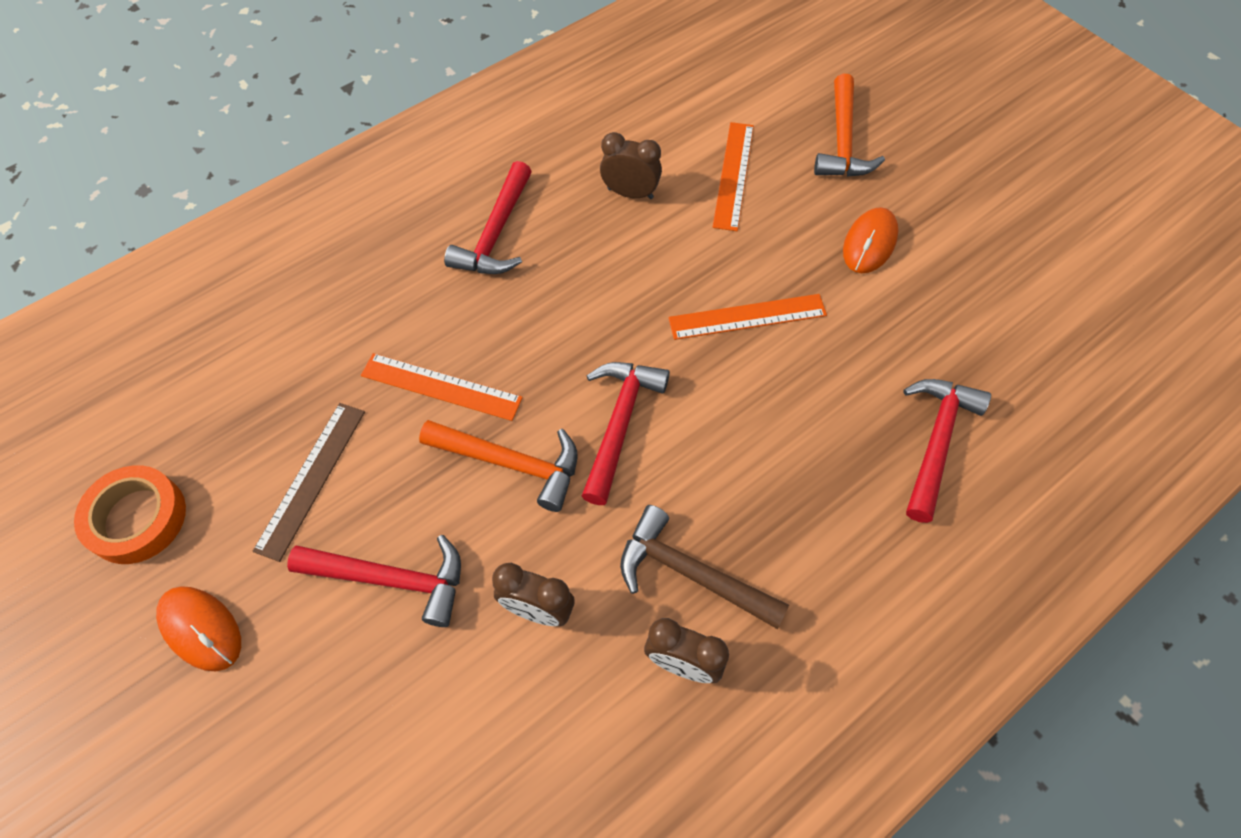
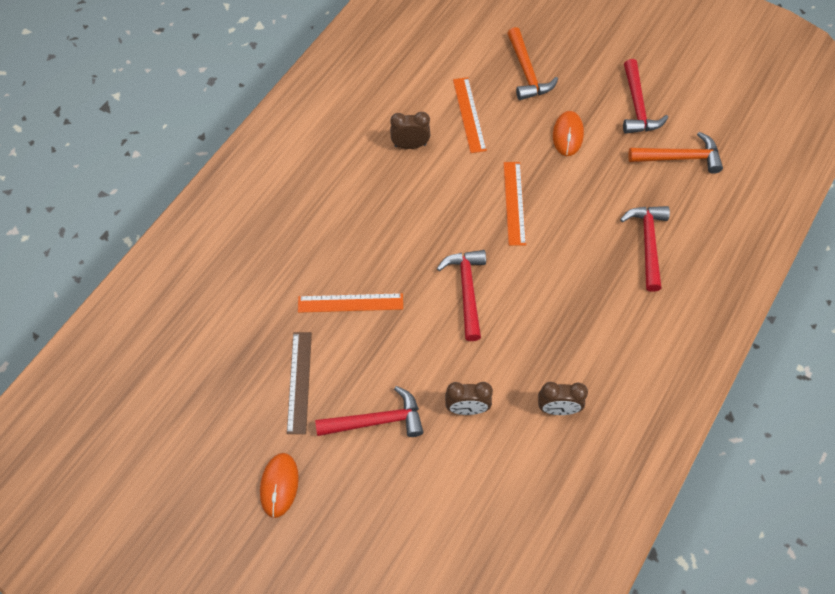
camera: 20 degrees left, 0 degrees up
(137, 518) = (205, 439): orange tape -> none
(201, 629) = (279, 485): orange mouse -> orange mouse turned 75 degrees clockwise
(496, 234) = (338, 197): red hammer -> red hammer (637, 106)
(512, 463) = (414, 334): orange hammer -> orange hammer (680, 158)
(690, 573) = (542, 361): brown hammer -> none
(747, 316) = (514, 203): orange ruler -> orange ruler turned 60 degrees counterclockwise

